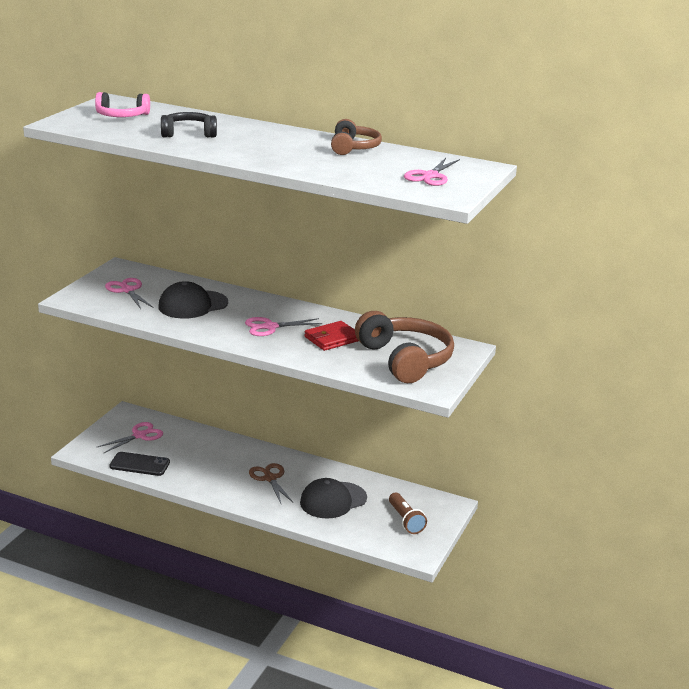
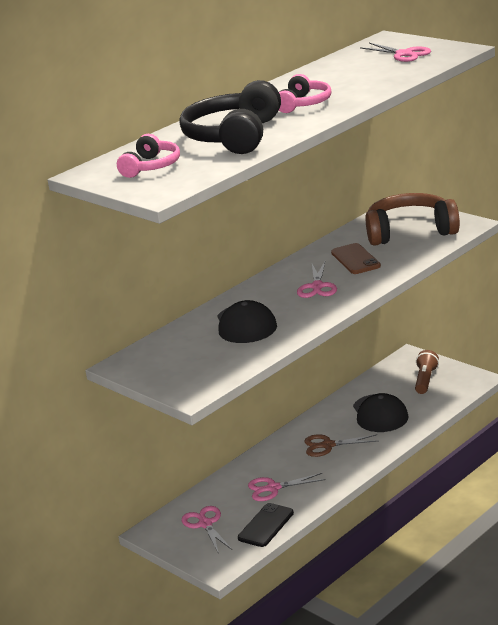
camera: 65 degrees left, 0 degrees up
(127, 290) = (188, 360): pink scissors -> pink scissors (273, 488)
(188, 133) = (234, 136): black headphones -> black headphones, size x1.76
(274, 149) = (304, 104): none -> pink headphones
(332, 339) = (355, 259): red wallet -> brown phone
(353, 147) = (313, 77): brown headphones -> none
(405, 520) = (425, 380): brown flashlight -> brown flashlight turned 75 degrees counterclockwise

